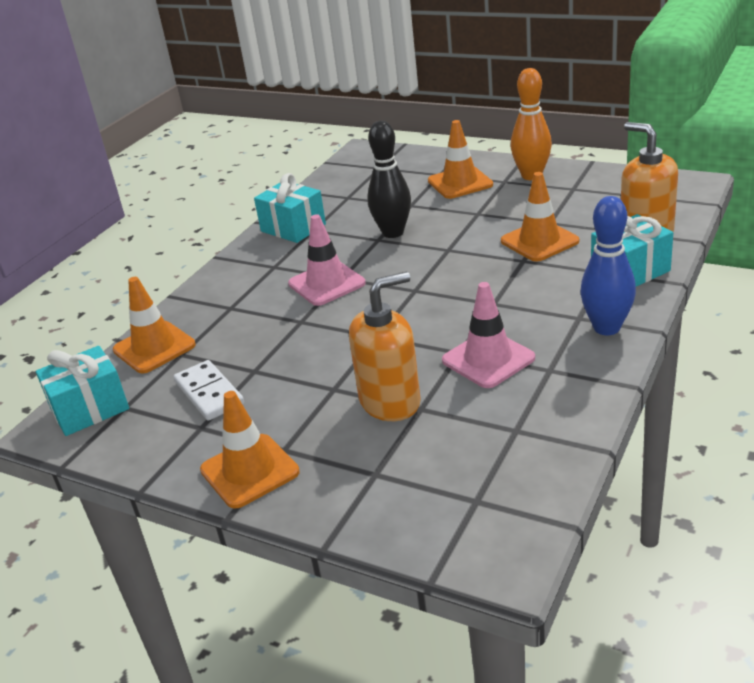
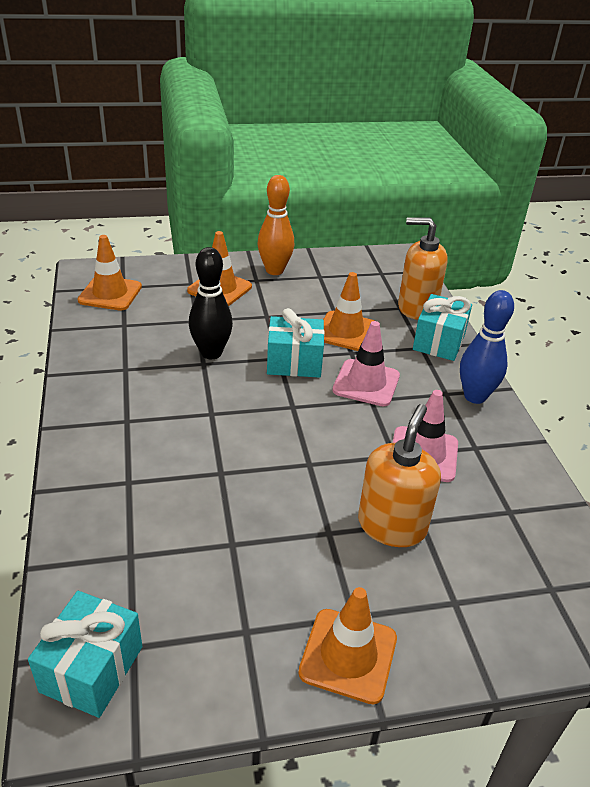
camera: 45 degrees left, 5 degrees up
(154, 347) = (90, 560): orange traffic cone -> orange traffic cone (110, 294)
(209, 393) = (213, 588): white domino -> none
(293, 228) = (101, 372): turquoise gift -> turquoise gift (294, 362)
(326, 283) = (204, 424): pink traffic cone -> pink traffic cone (366, 383)

